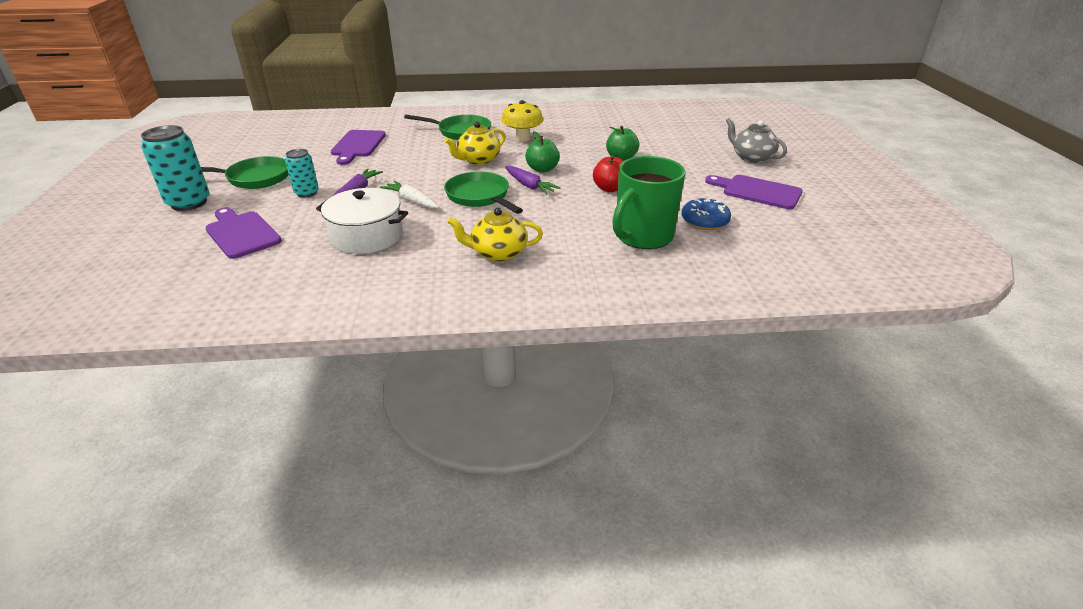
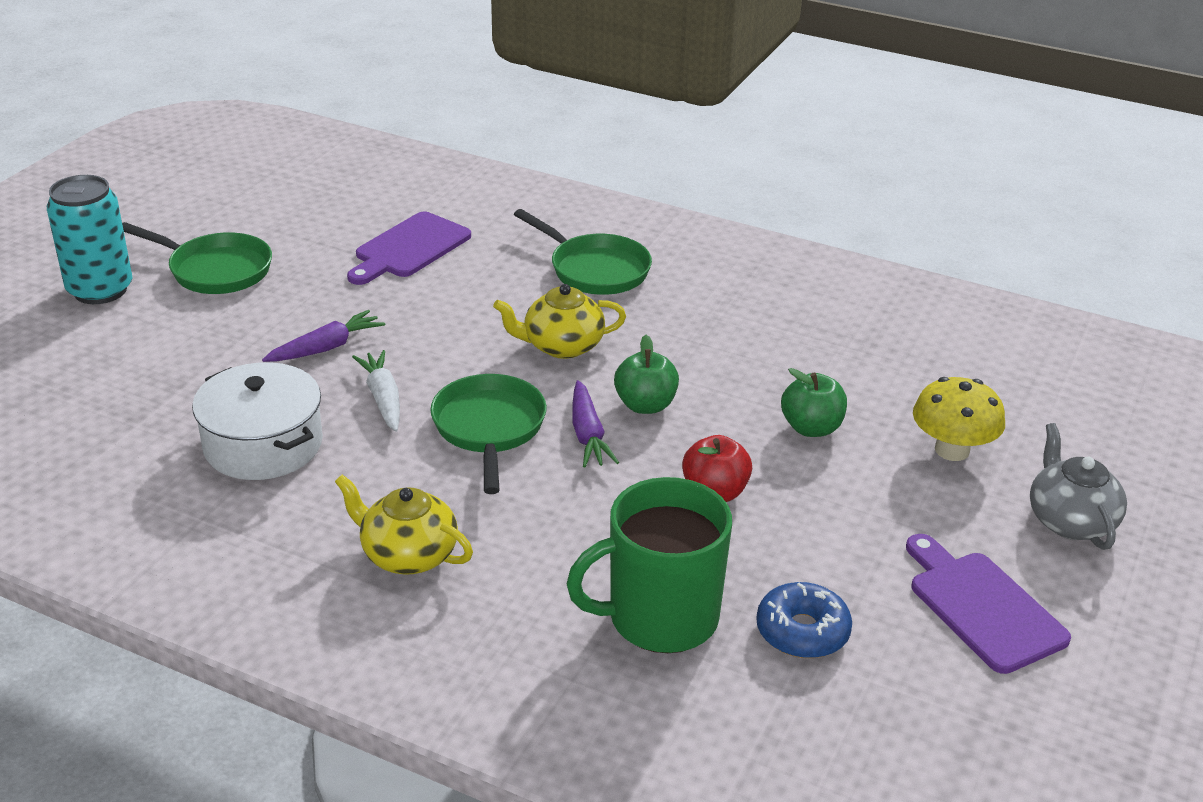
camera: 30 degrees right, 0 degrees up
(241, 233) = (117, 375): purple cutting board -> none
(306, 193) = (257, 326): turquoise can -> none
(522, 138) = (683, 320): yellow mushroom -> yellow mushroom (952, 450)

